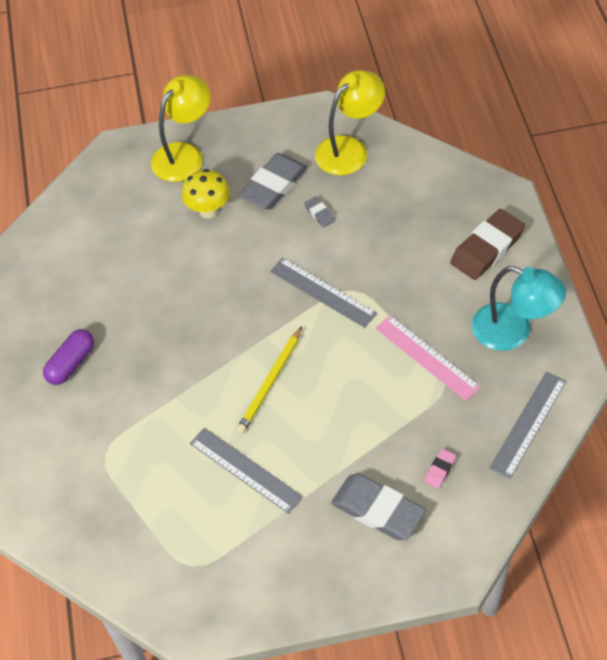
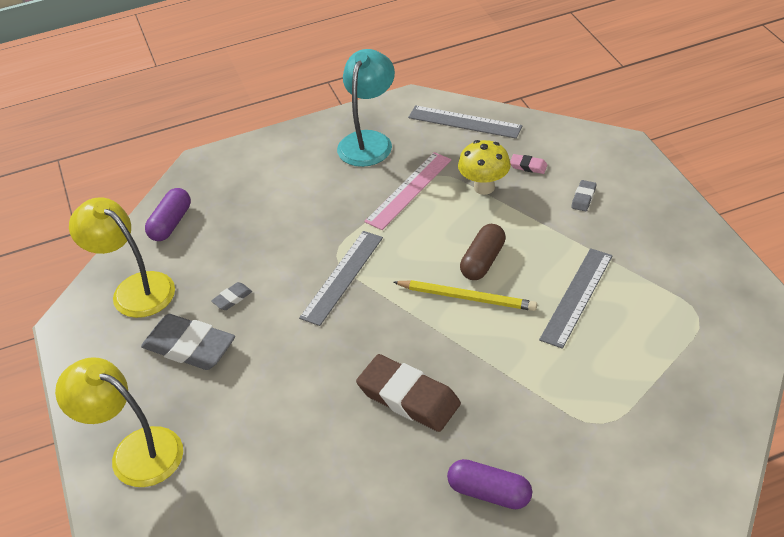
camera: 100 degrees left, 10 degrees down
(208, 210) = (231, 403): yellow mushroom -> yellow mushroom (484, 187)
(312, 403) = (483, 261): none -> brown capsule
(378, 510) = (583, 198): grey eraser -> grey eraser, size x0.44
(425, 172) = (171, 223): none -> purple capsule
(487, 248) = (272, 168): brown eraser -> brown eraser (408, 397)

